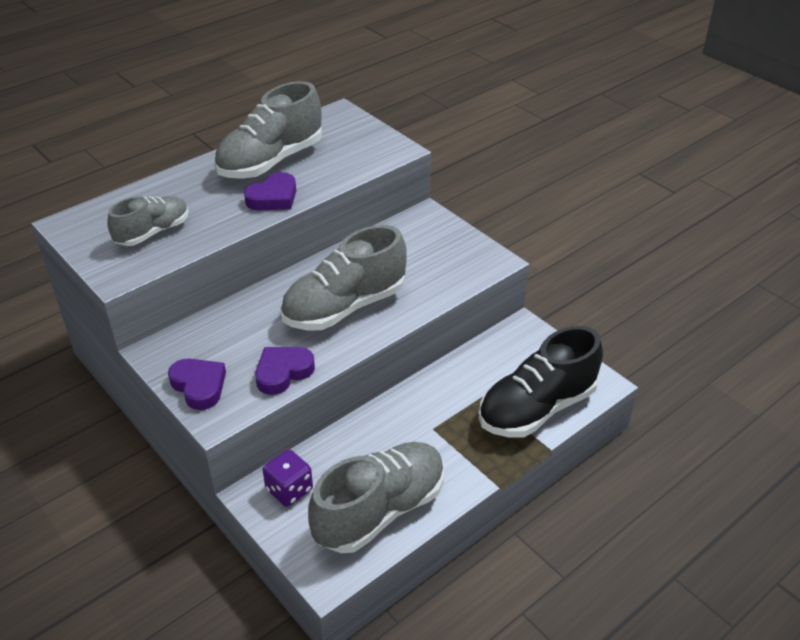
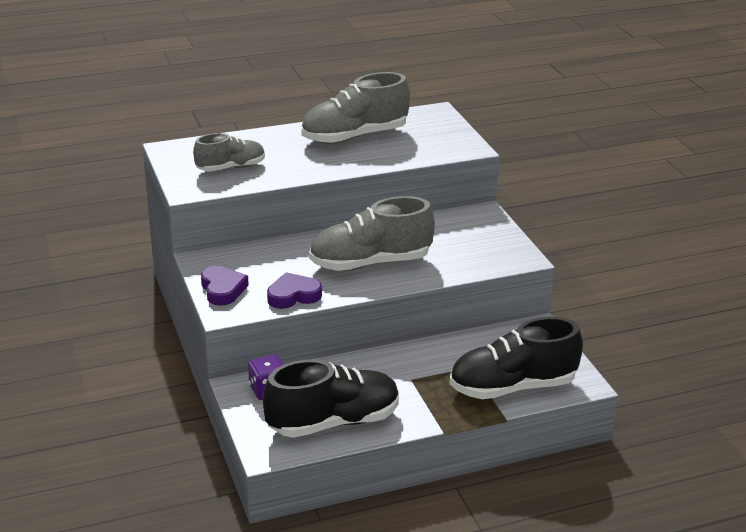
camera: 20 degrees right, 10 degrees down
(273, 198) = (341, 162): purple heart -> none
(380, 510) = (333, 422): grey shoe -> black shoe

